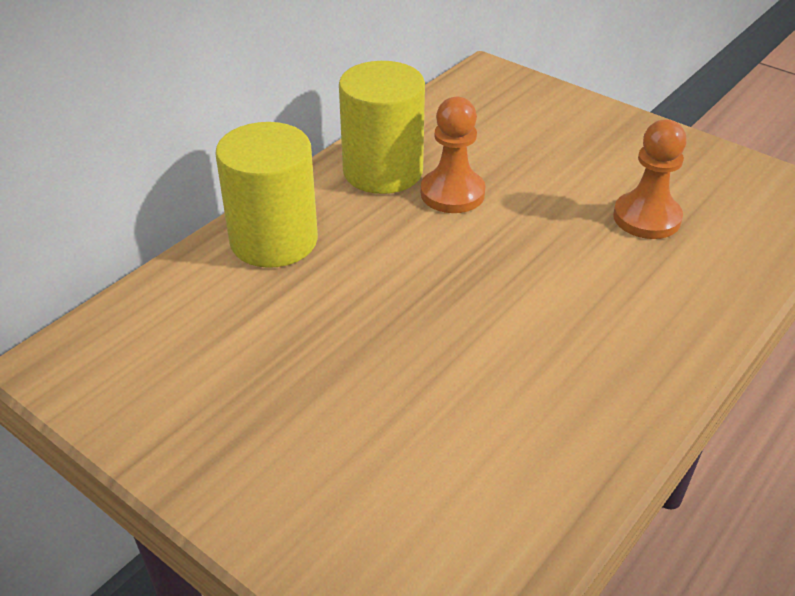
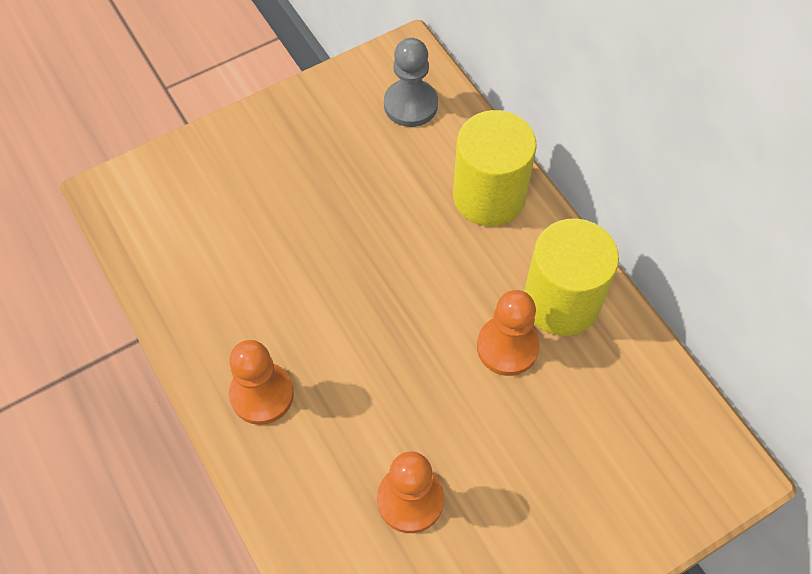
camera: 110 degrees right, 20 degrees up
(151, 335) = (410, 105): none -> grey pawn
(628, 350) = (262, 394): none -> orange pawn

